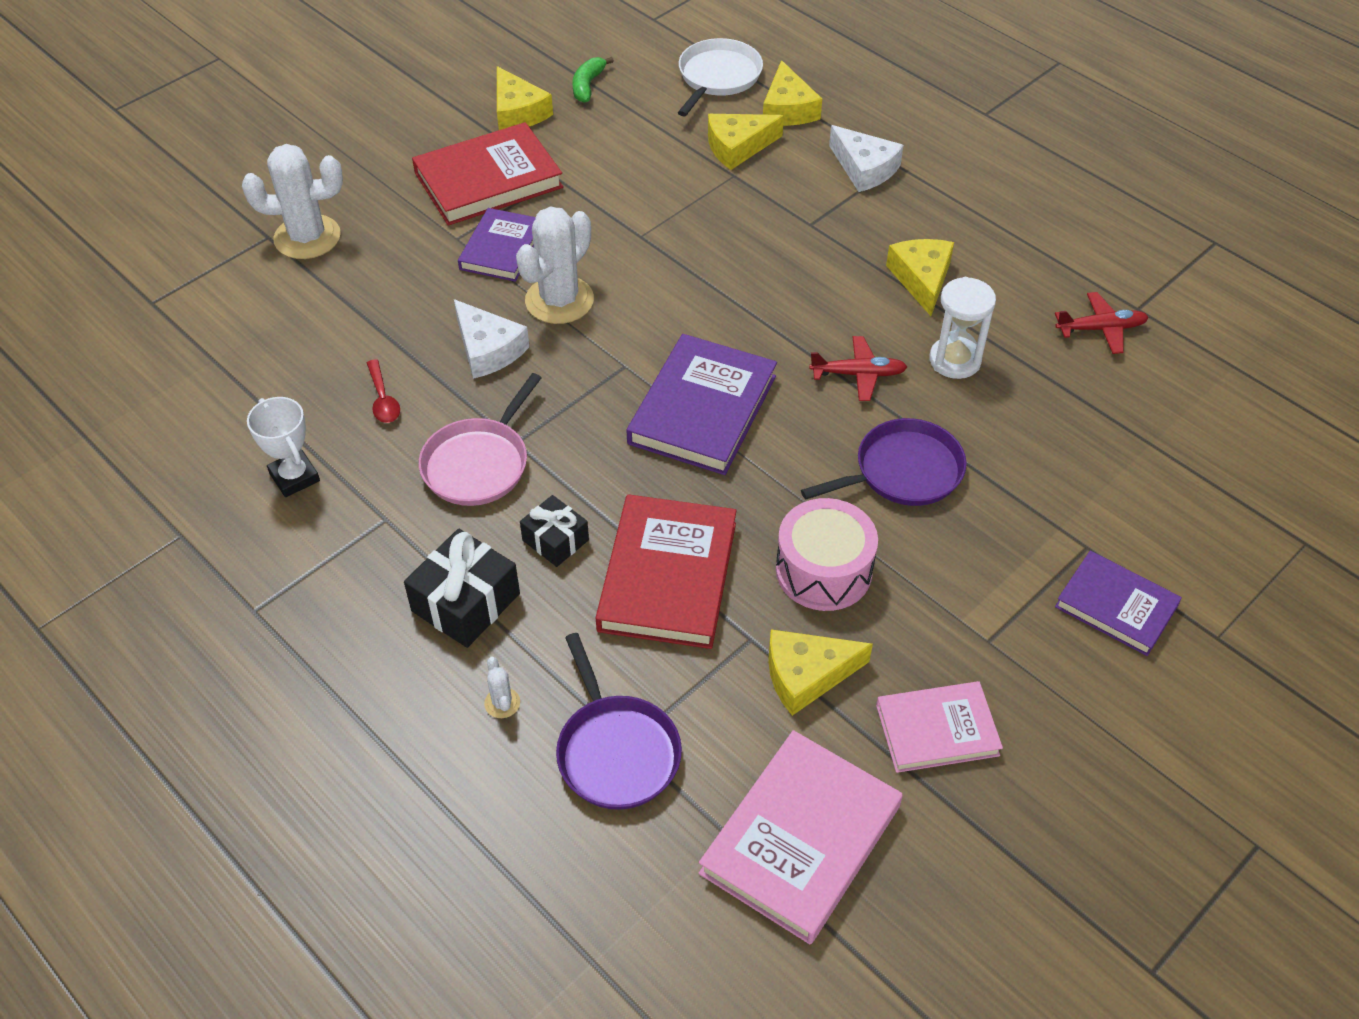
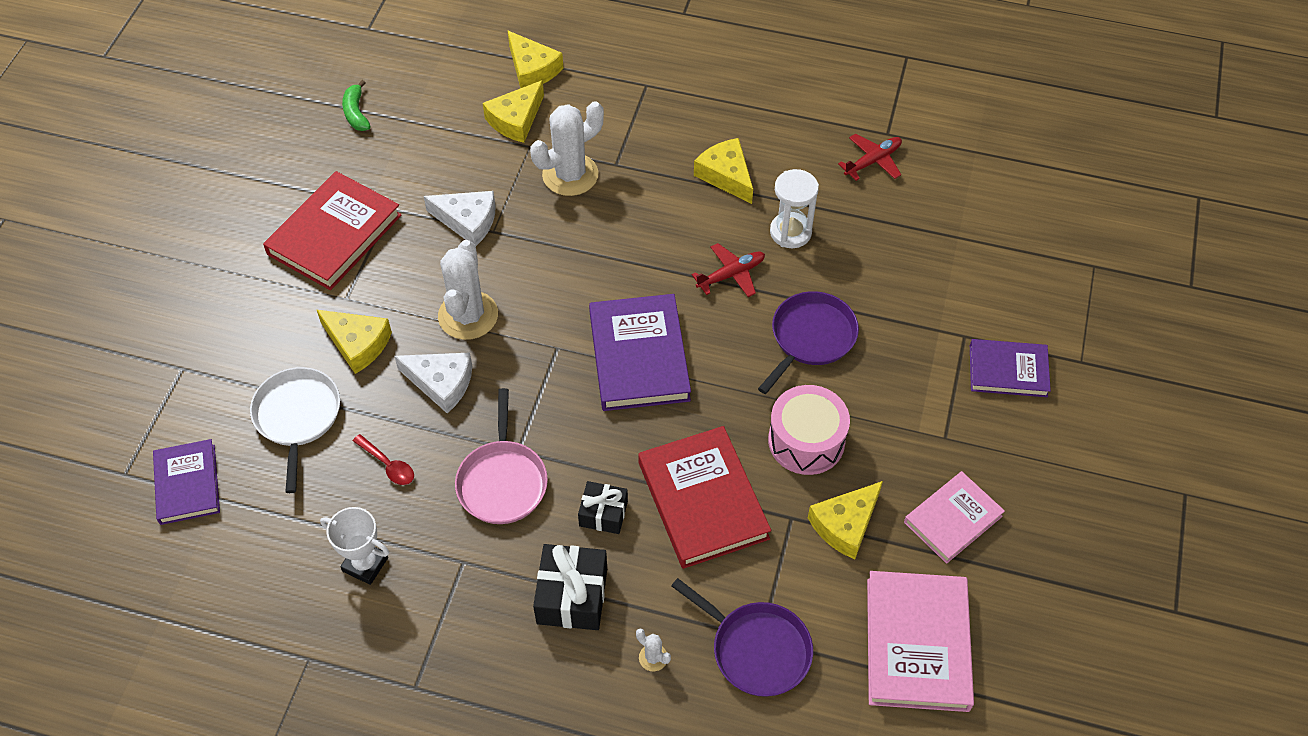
camera: 30 degrees left, 5 degrees up
(307, 237) = (217, 353): white cactus -> white cactus (570, 175)
(502, 249) = (390, 291): purple book -> purple book (187, 484)
(518, 112) = (314, 161): yellow cheese -> yellow cheese (357, 344)
(718, 77) = (458, 62): white pan -> white pan (297, 417)
(864, 168) = (624, 98): white cheese -> white cheese (467, 221)

